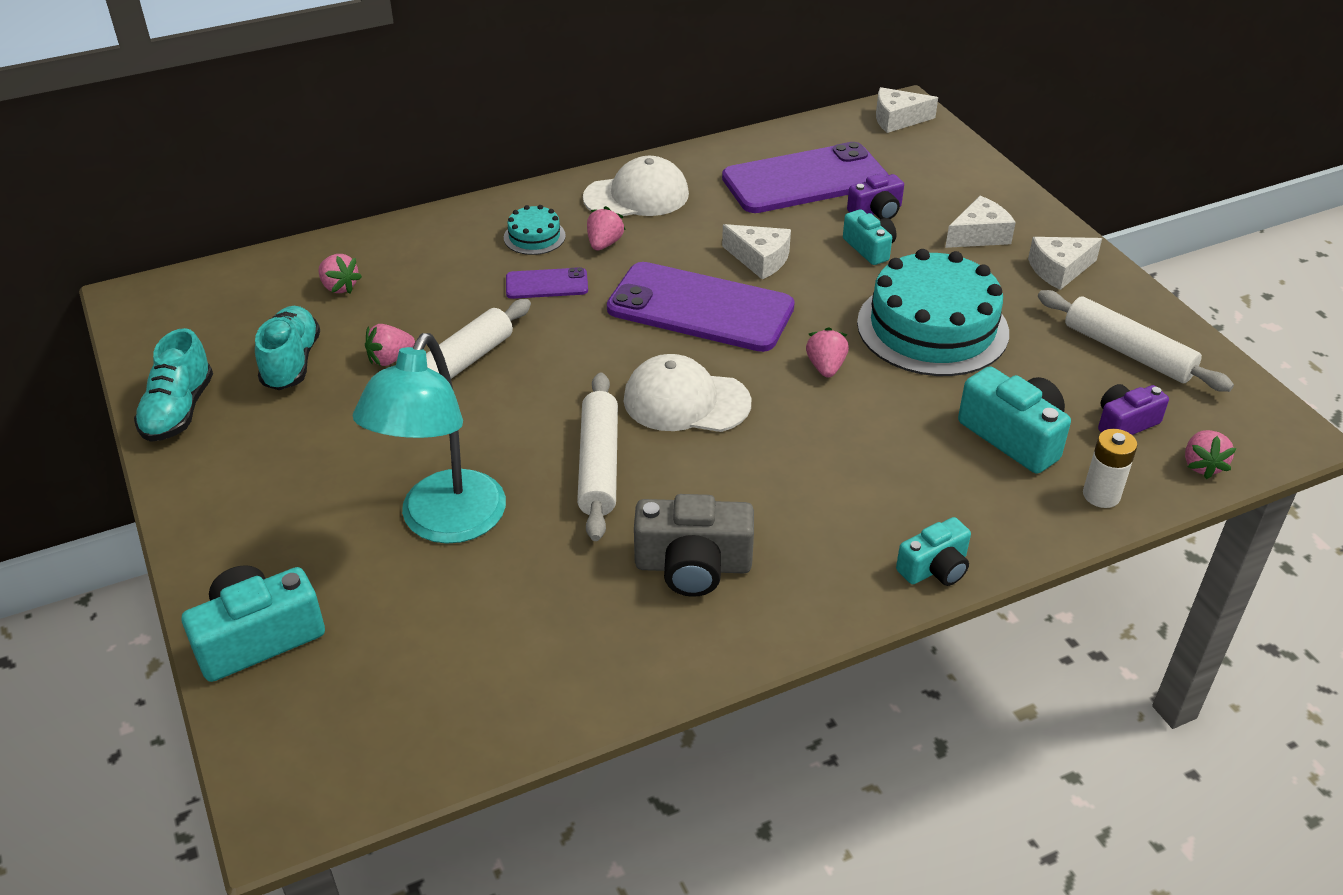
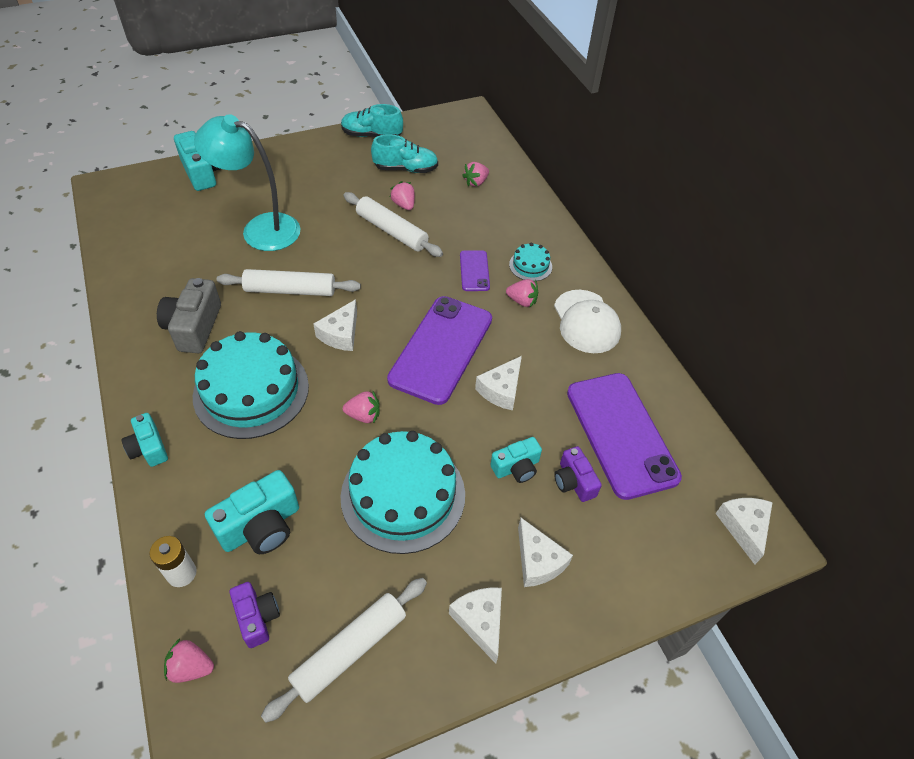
camera: 90 degrees right, 10 degrees up
(686, 401) = (341, 334): white cap -> white cheese
(808, 478) = (251, 391): none -> turquoise cake

